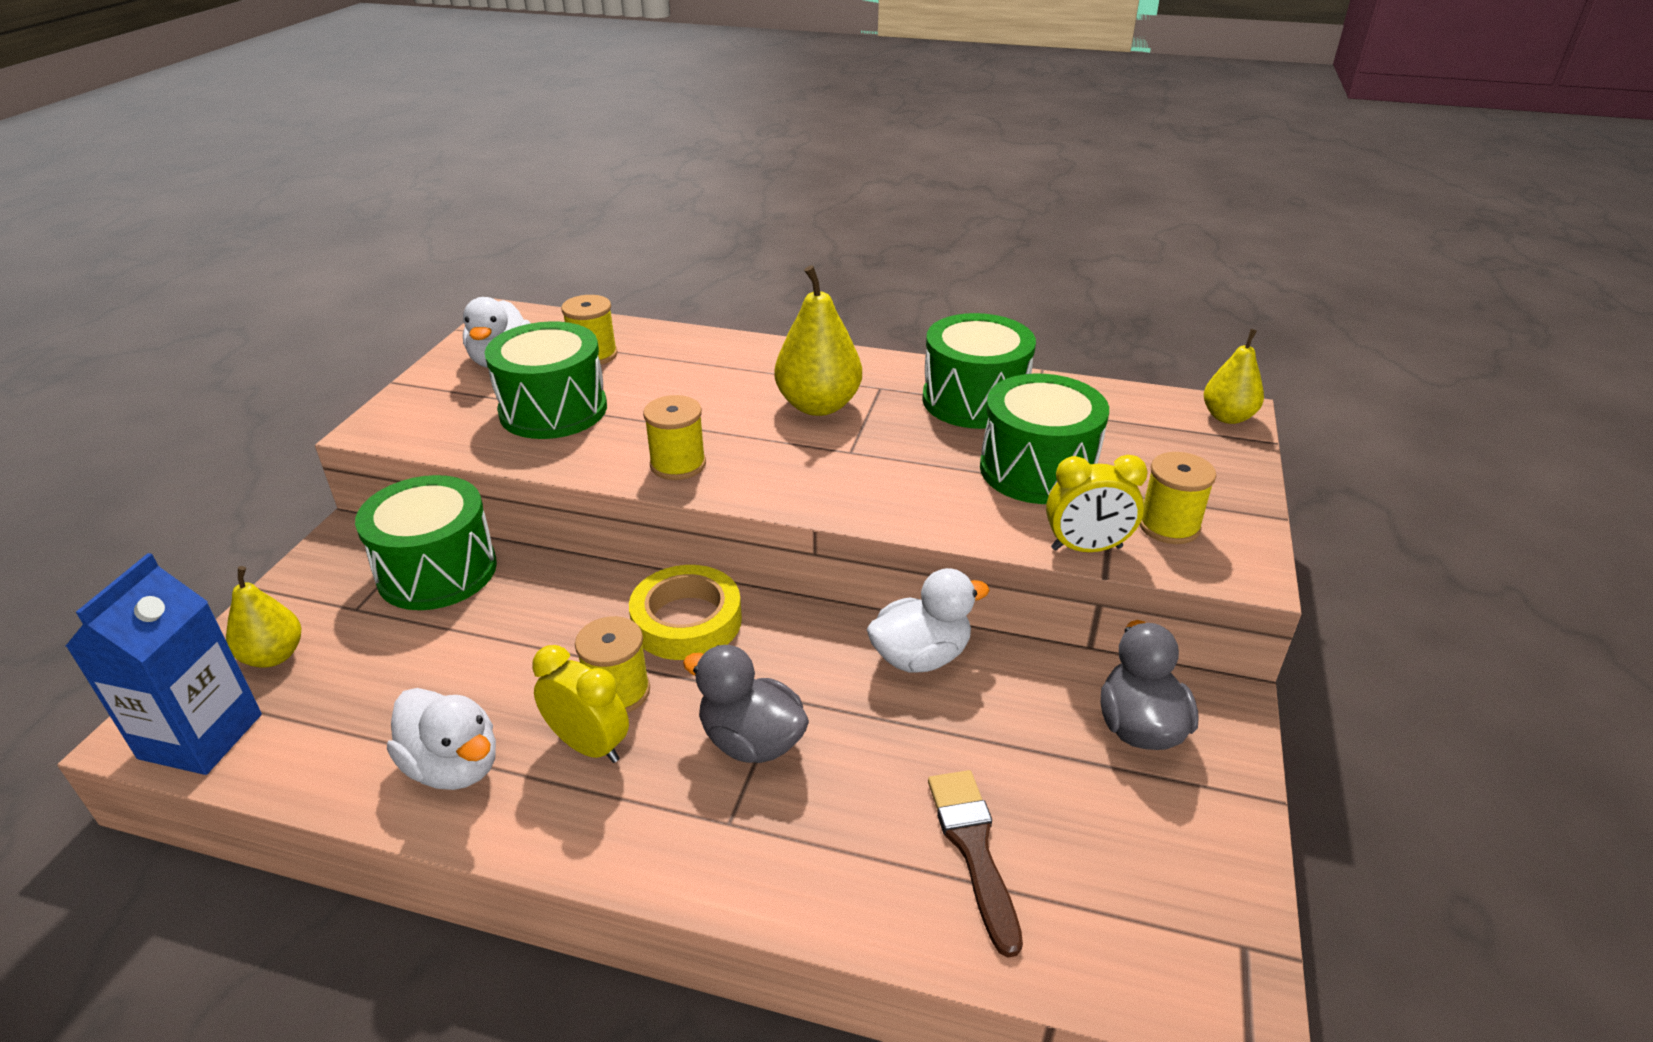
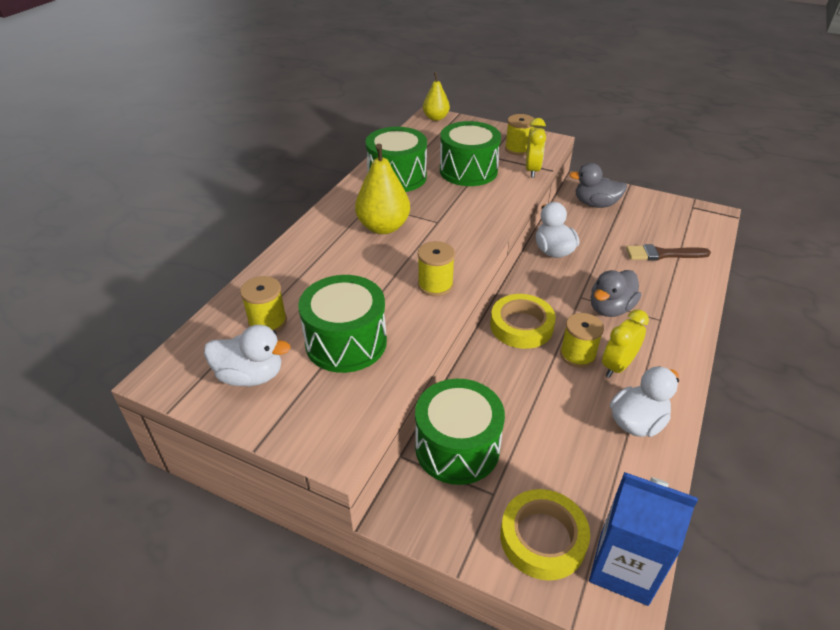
camera: 80 degrees left, 5 degrees up
(273, 656) = (542, 538): yellow pear -> yellow tape

